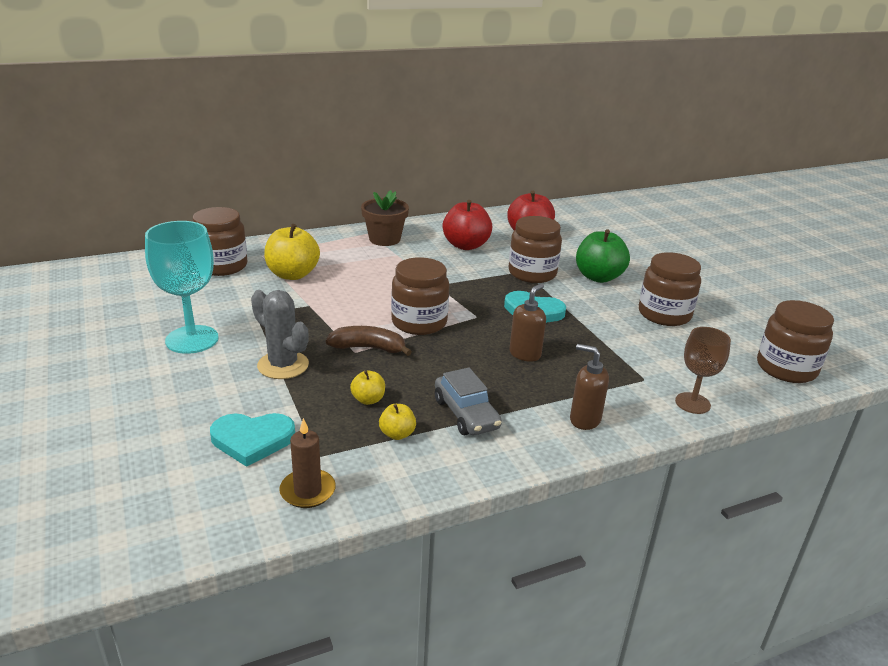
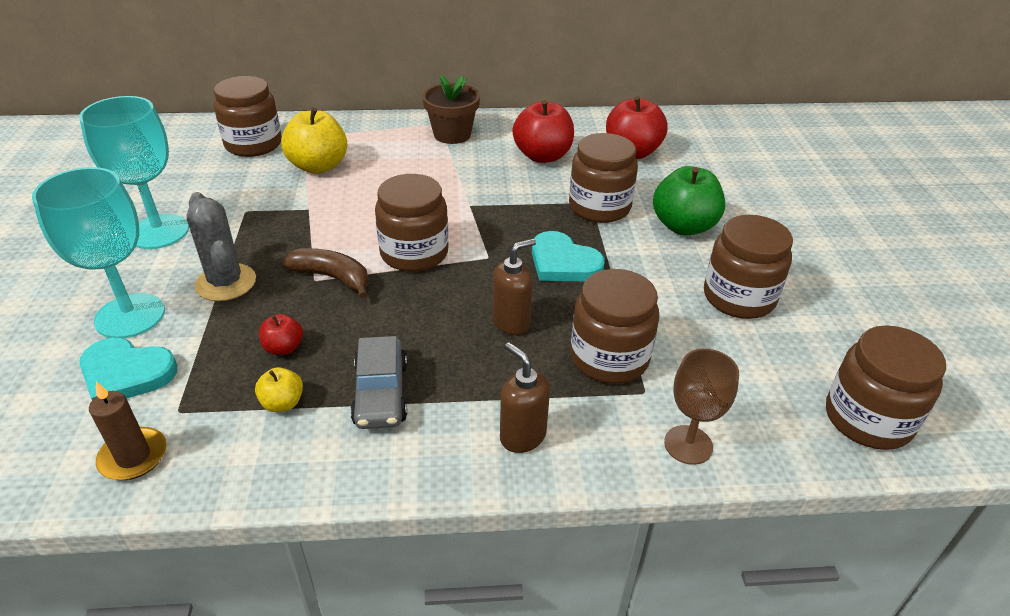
camera: 20 degrees right, 10 degrees up
(220, 401) = (130, 316): none -> turquoise goblet
(368, 400) = (284, 348): yellow apple -> red apple
(607, 363) = (609, 358): none -> brown jar

